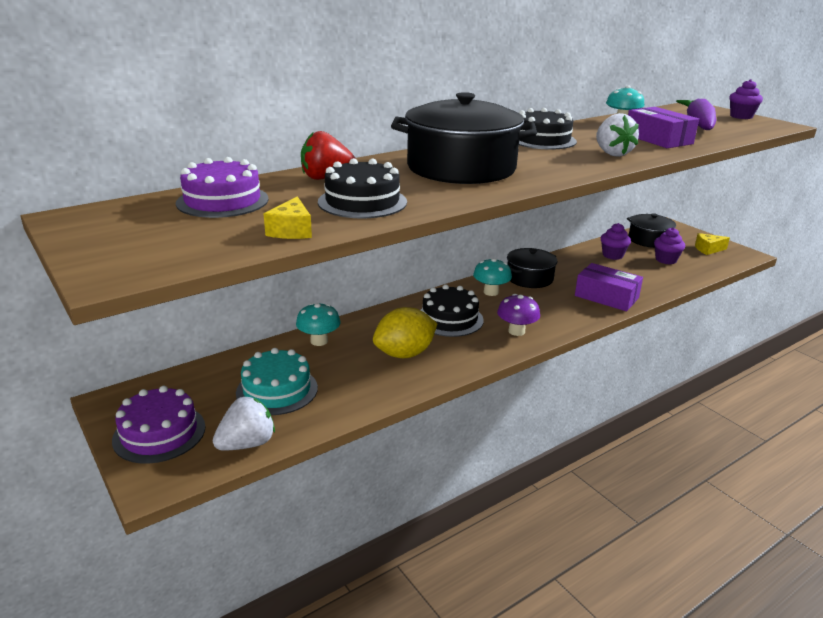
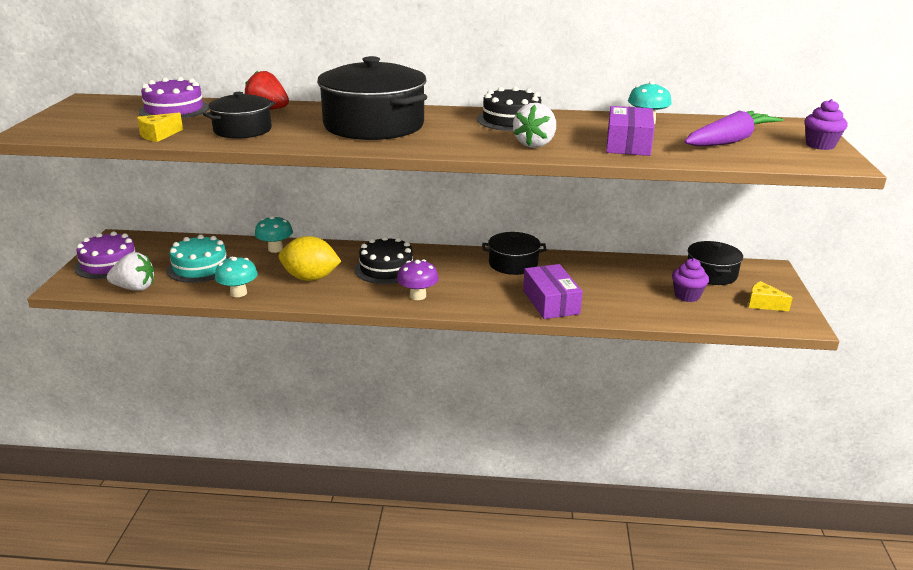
camera: 40 degrees right, 0 degrees up
(362, 202) = (242, 130): black cake -> black pot
(491, 292) = (457, 262): turquoise mushroom -> turquoise mushroom (238, 293)
(612, 255) = (637, 273): purple cupcake -> none

